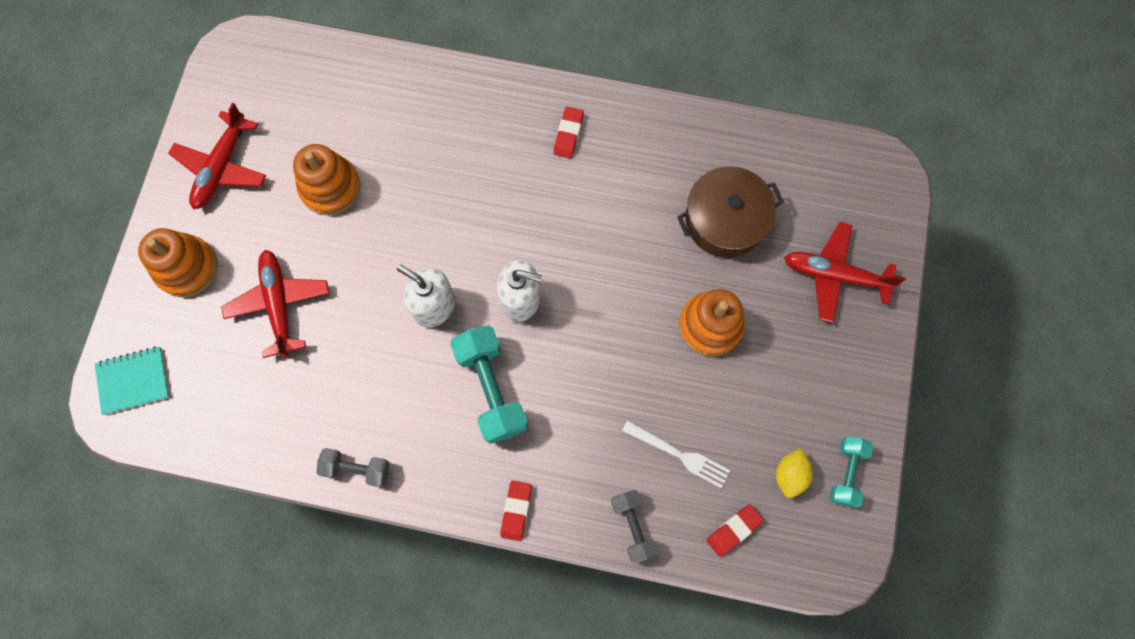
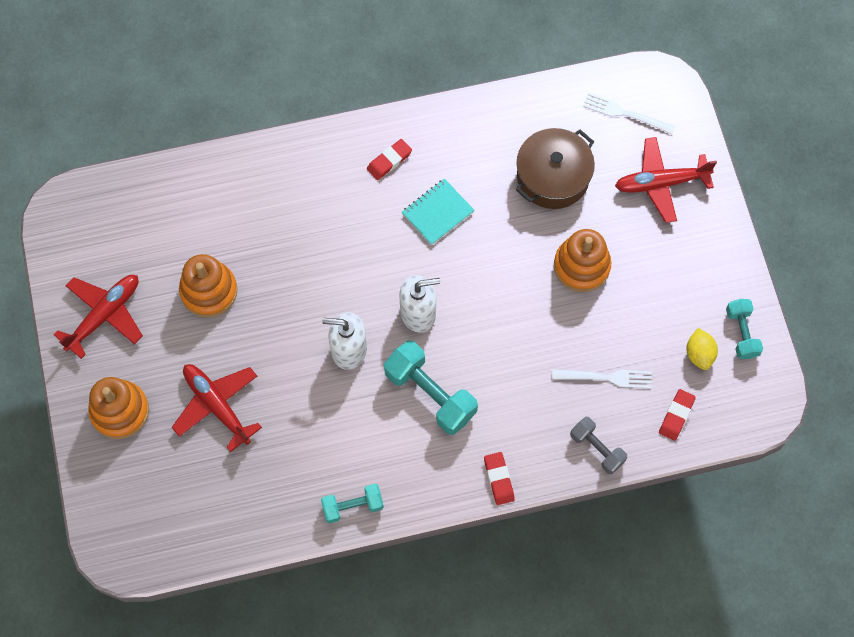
camera: 25 degrees left, 5 degrees down
(133, 381) = (125, 522): turquoise notebook -> turquoise notebook (437, 213)
(222, 167) = (104, 315): red plane -> red plane turned 135 degrees counterclockwise
(357, 469) = (353, 506): grey dumbbell -> turquoise dumbbell
(568, 134) = (389, 161): red eraser -> red eraser turned 60 degrees clockwise
(830, 187) = (624, 113): none -> white fork

